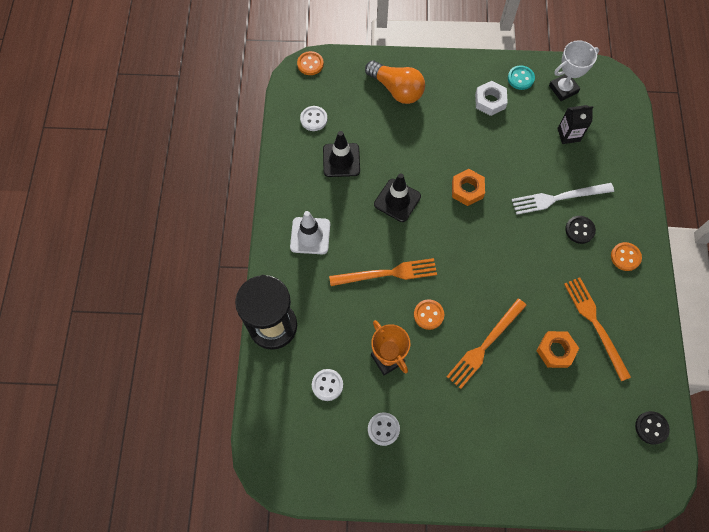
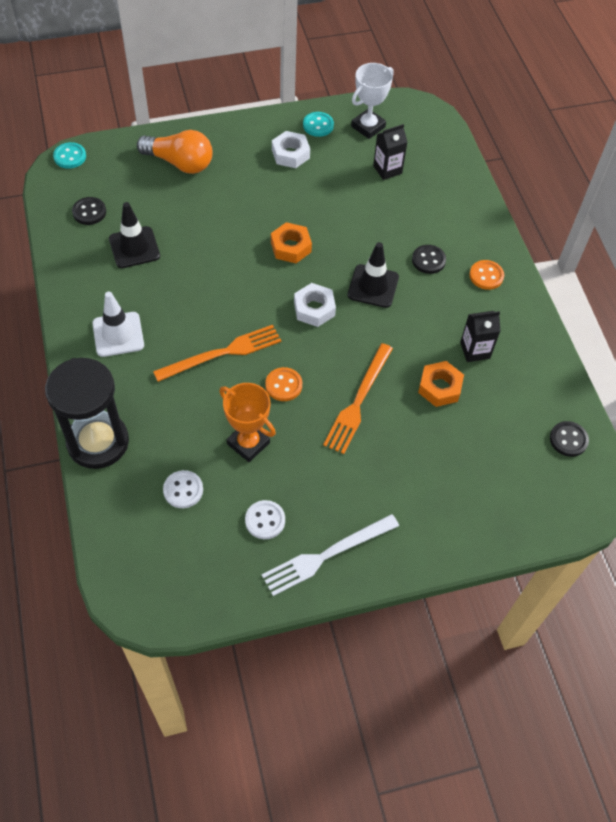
camera: 20 degrees left, 10 degrees down
(310, 64) = (70, 156): orange button -> turquoise button
(313, 119) = (89, 212): white button -> black button
(397, 200) = (212, 275): black traffic cone -> black traffic cone (373, 286)
(471, 252) = (314, 309): none -> white nut
(558, 198) = (395, 234): white fork -> white fork (327, 555)
(595, 324) = (475, 350): orange fork -> black carton

